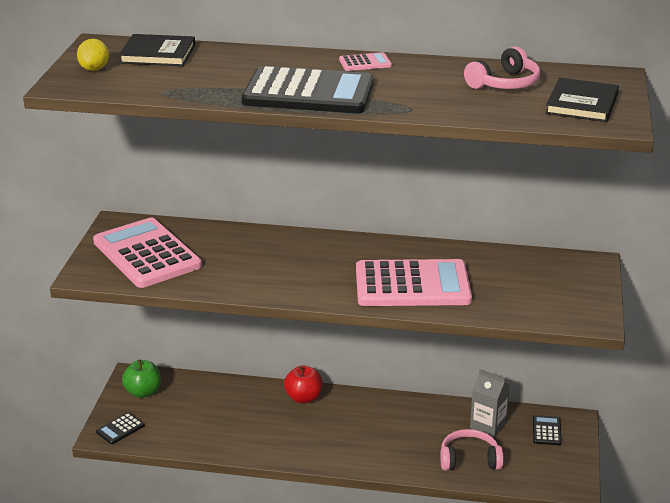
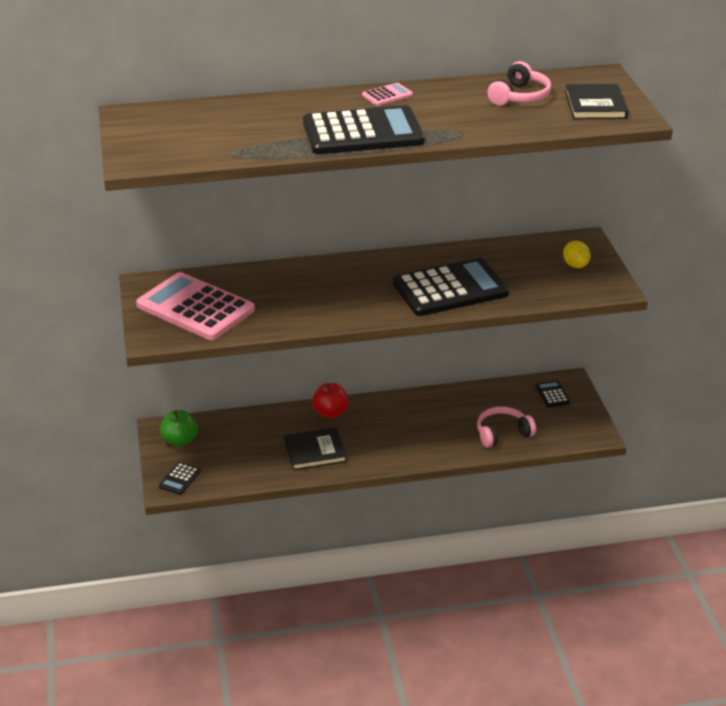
camera: 20 degrees left, 5 degrees up
(94, 69) = (147, 141): yellow lemon -> yellow lemon (575, 265)
(158, 54) = (193, 116): black book -> black book (315, 451)
(412, 285) = (450, 289): pink calculator -> black calculator
(488, 426) = (502, 401): grey carton -> none

